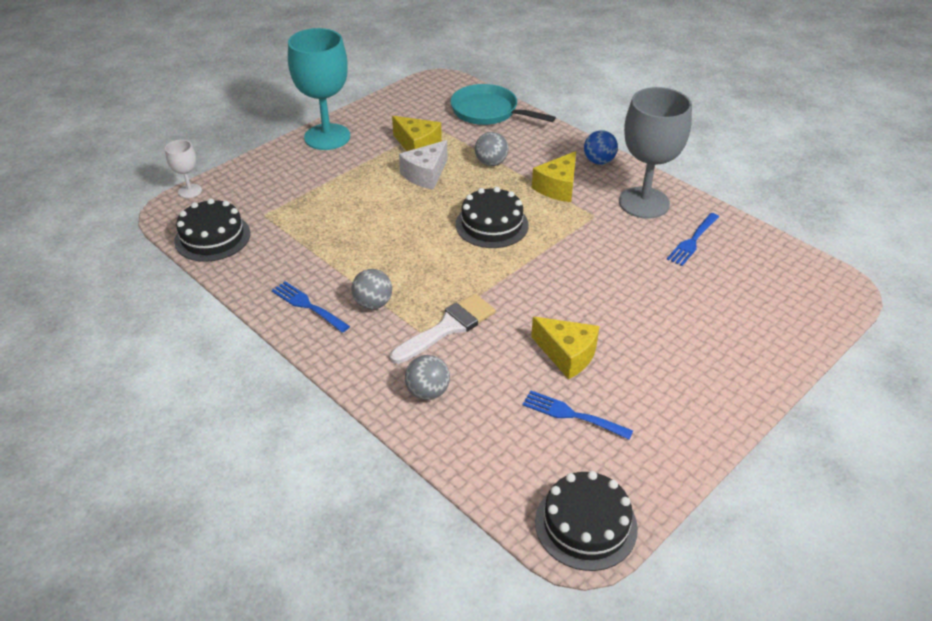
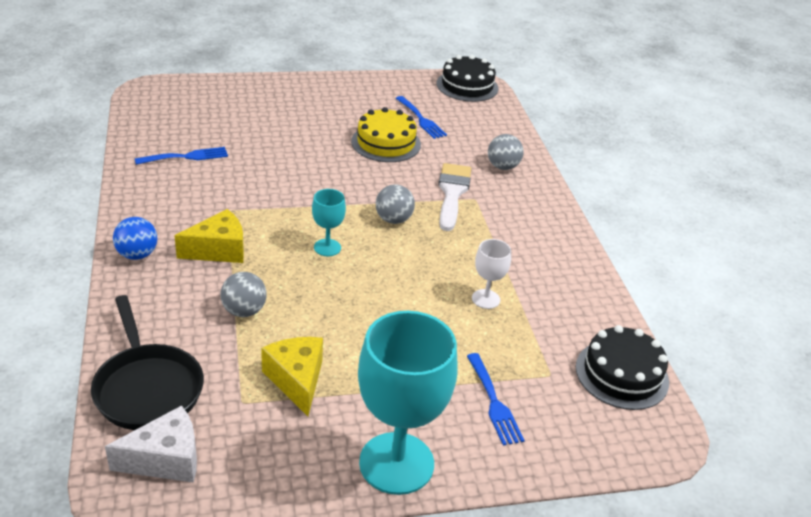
camera: 150 degrees left, 5 degrees down
(190, 191) = (631, 461): white goblet -> white goblet (486, 299)
(307, 305) = (556, 259): blue fork -> blue fork (494, 402)
(373, 303) = (497, 235): grey ball -> grey ball (393, 220)
(425, 174) = (330, 334): white cheese -> white cheese (165, 459)
(448, 327) = (452, 193): white brush -> white brush turned 105 degrees clockwise
(488, 112) = (147, 388): turquoise pan -> black pan
(492, 224) = (327, 247): black cake -> turquoise goblet
(567, 355) = (386, 143): yellow cheese -> yellow cake
(644, 203) = (168, 199): grey goblet -> none

